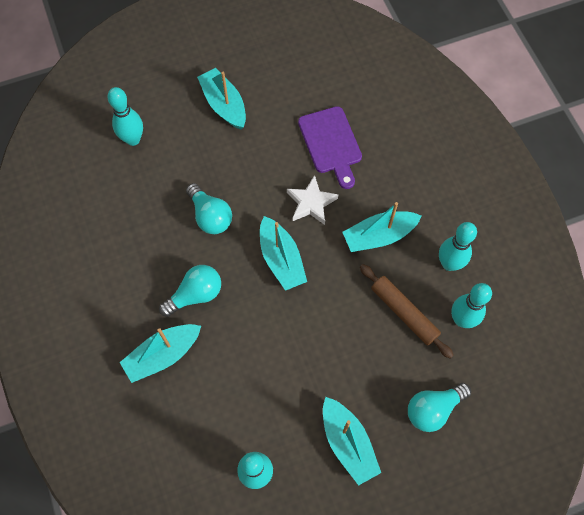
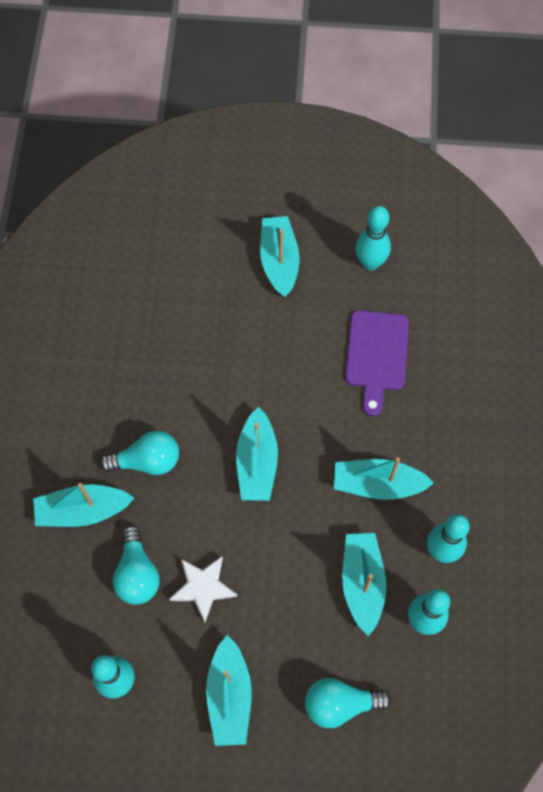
camera: 25 degrees right, 0 degrees up
(133, 139) = (162, 260): turquoise bowling pin -> turquoise bowling pin (370, 263)
(210, 216) = (204, 381): turquoise light bulb -> turquoise light bulb (137, 573)
(311, 203) = (320, 414): white star -> white star (203, 588)
(404, 313) = (362, 583): brown rolling pin -> turquoise boat

